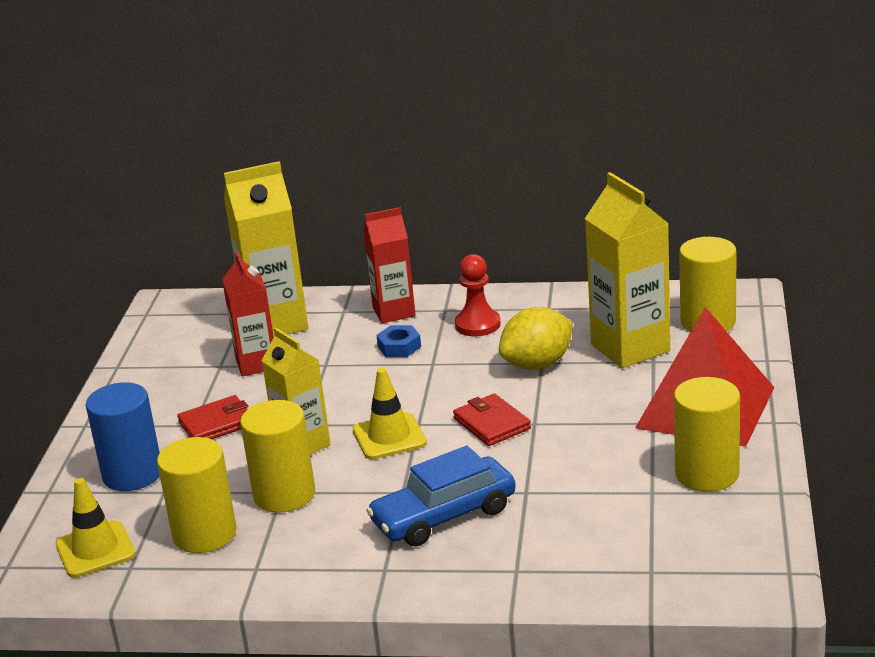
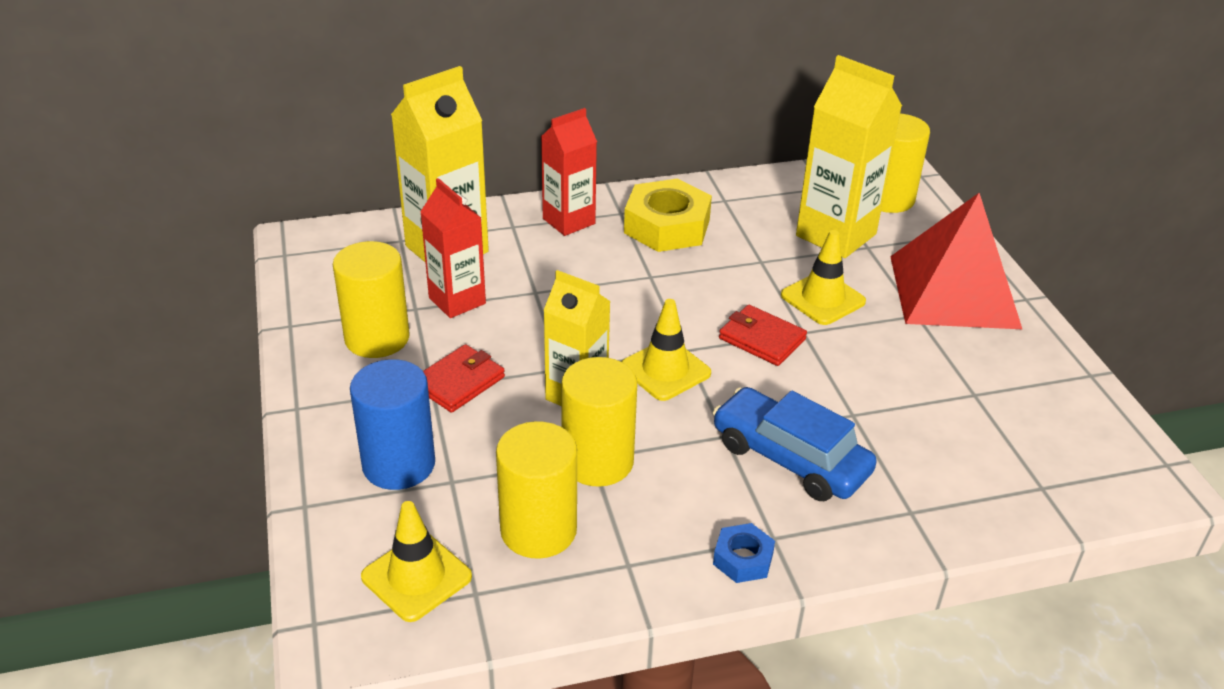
camera: 25 degrees left, 10 degrees up
(399, 347) = (602, 261): blue nut -> blue nut (743, 559)
(444, 516) = (790, 458): blue car -> blue car turned 90 degrees clockwise
(477, 325) = (667, 226): red pawn -> yellow nut
(537, 364) = (759, 264): yellow lemon -> none
(573, 399) = (822, 298): none -> yellow traffic cone
(707, 474) = (1010, 365): yellow cylinder -> yellow cylinder (377, 338)

